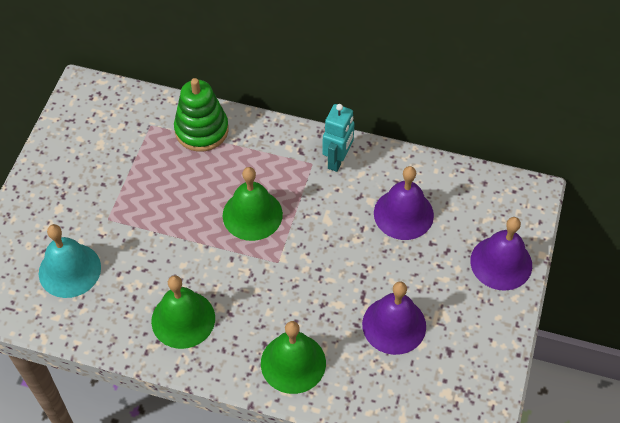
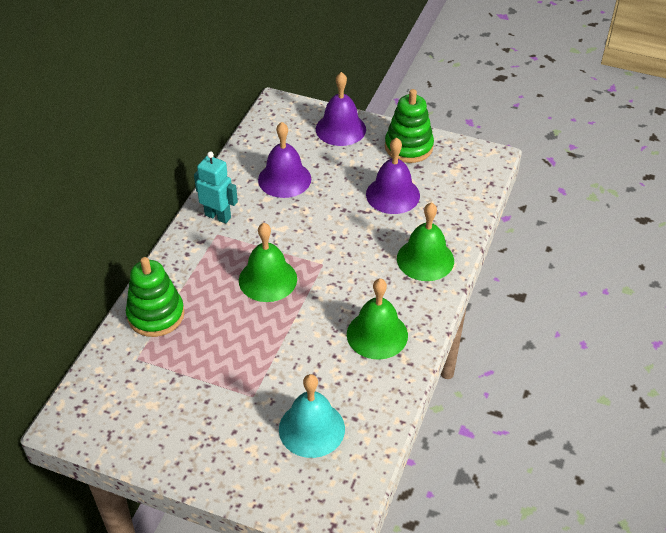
camera: 85 degrees left, 10 degrees down
(482, 339) = (408, 147): none -> green stacking toy

